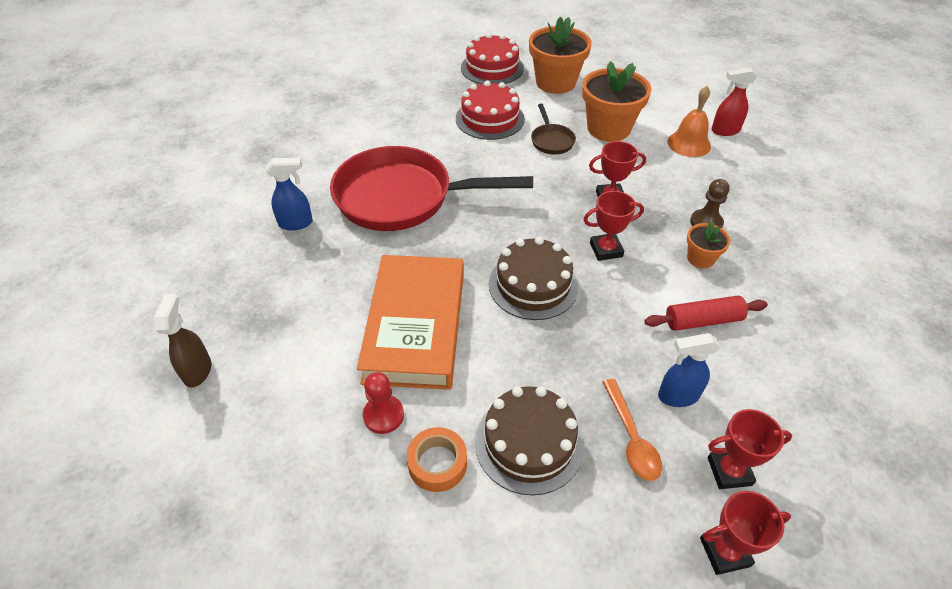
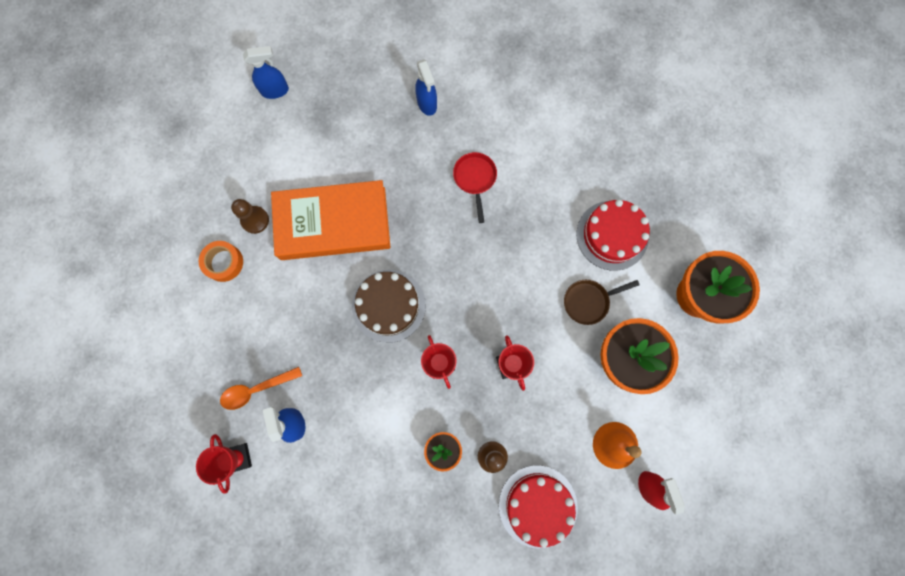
camera: 80 degrees right, 30 degrees up
(198, 370) = (275, 91): brown spray bottle -> blue spray bottle
(383, 415) = (255, 220): red pawn -> brown pawn
(402, 197) = (475, 179): red pan -> red pan, size x0.42
(492, 68) = (710, 222): red cake -> red cake (538, 506)
(529, 443) = (245, 319): brown cake -> none
(703, 320) = (371, 446): red rolling pin -> none
(724, 552) = (182, 450): red trophy -> none

